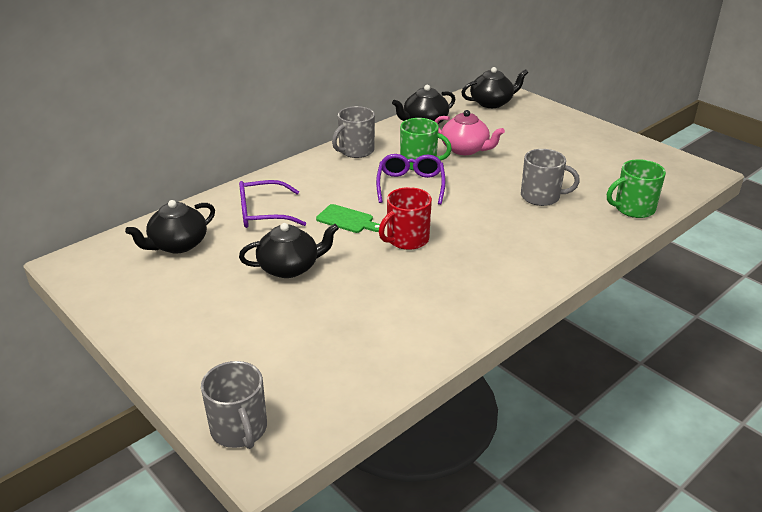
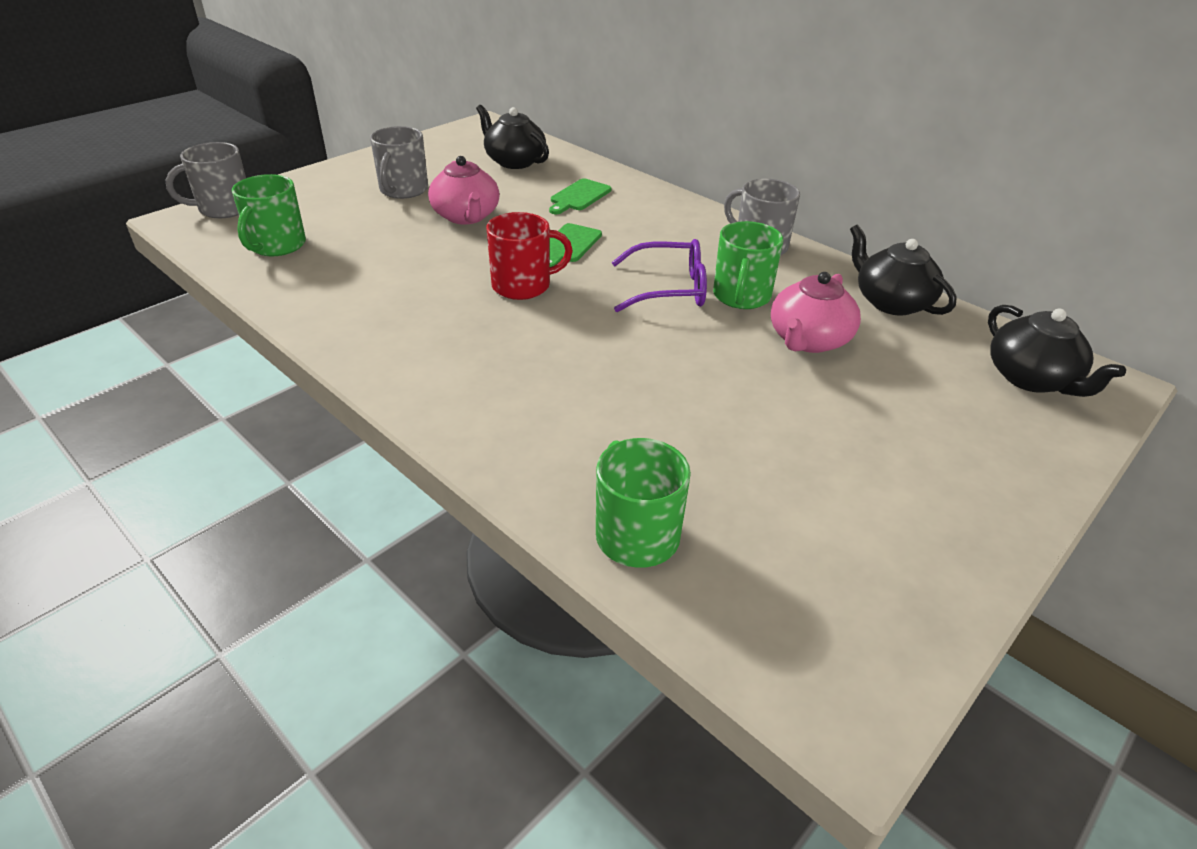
camera: 85 degrees right, 5 degrees up
(263, 213) = (579, 196): purple glasses -> green cutting board
(290, 267) = (466, 216): black teapot -> pink teapot
(331, 373) = (277, 245): none -> green mug
(407, 239) = (523, 286): red mug -> red mug turned 120 degrees clockwise
(541, 197) = (660, 413): grey mug -> grey mug (403, 190)

